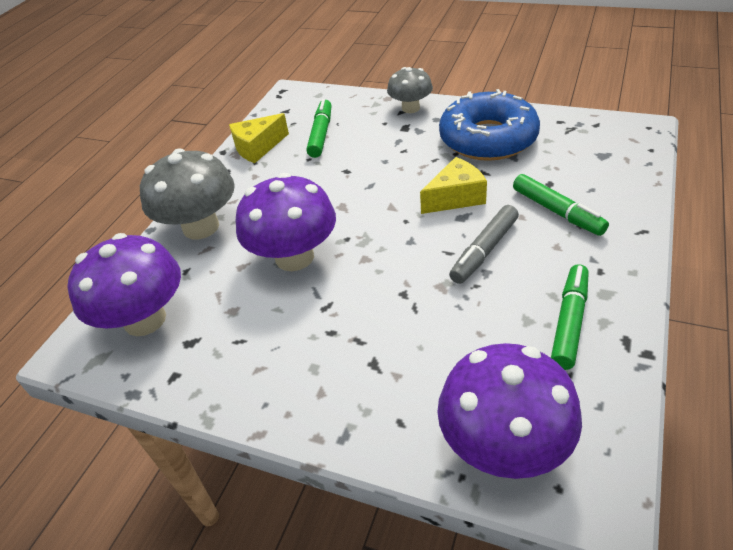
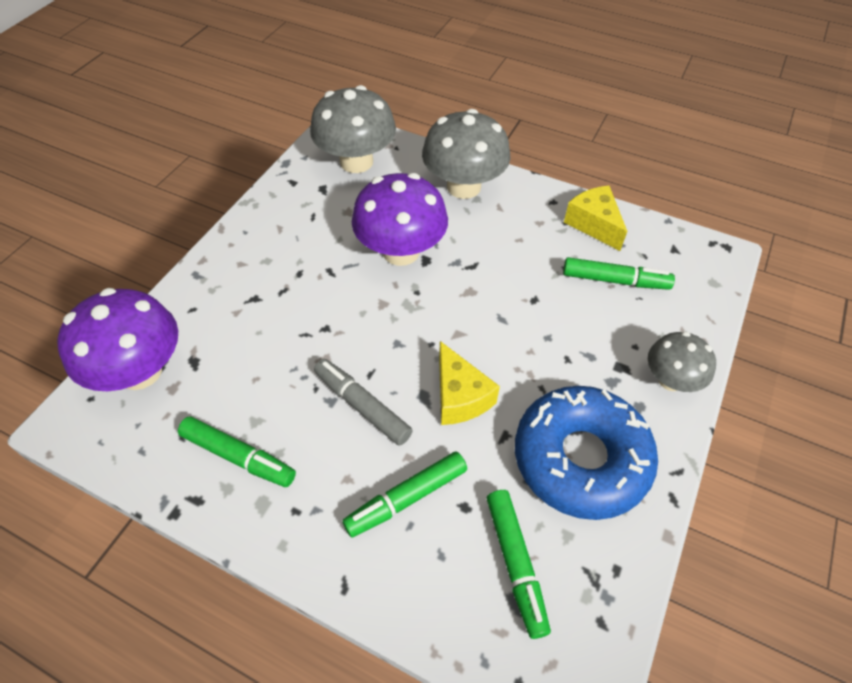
camera: 90 degrees right, 10 degrees up
(145, 320) = (356, 162): purple mushroom -> grey mushroom
(578, 157) = (515, 563): none -> green marker

